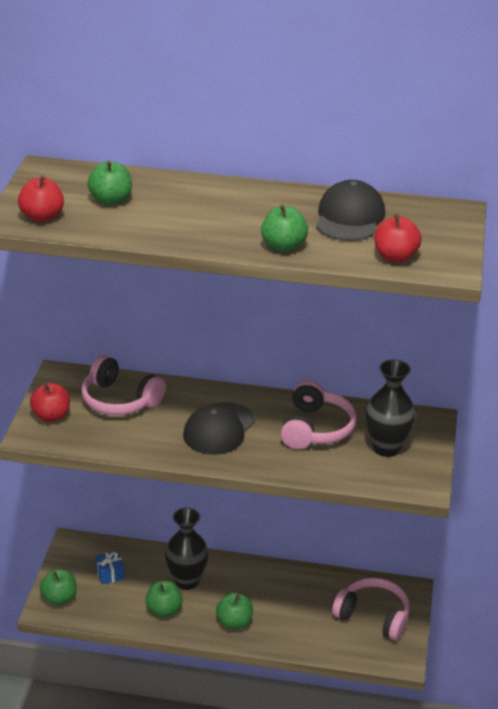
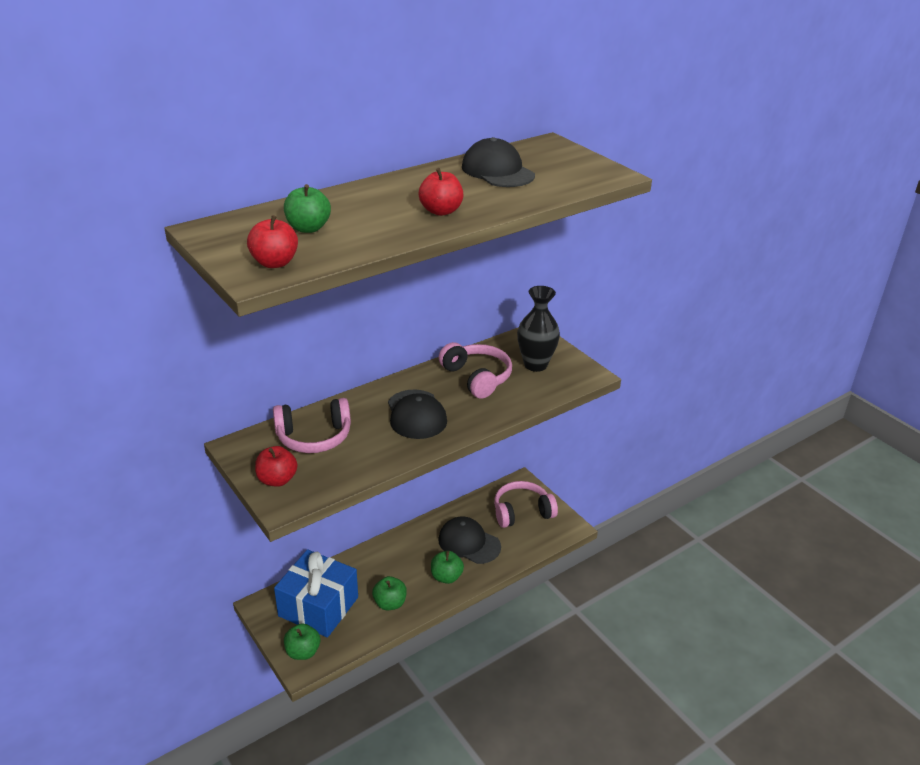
camera: 45 degrees left, 0 degrees up
(110, 573) = (318, 606): blue gift -> blue gift, size x2.50
(186, 581) = (380, 573): black vase -> none
(283, 246) = (494, 205): green apple -> none
(290, 609) = (469, 543): none -> black cap
(395, 257) = (572, 181): red apple -> red apple (441, 211)

